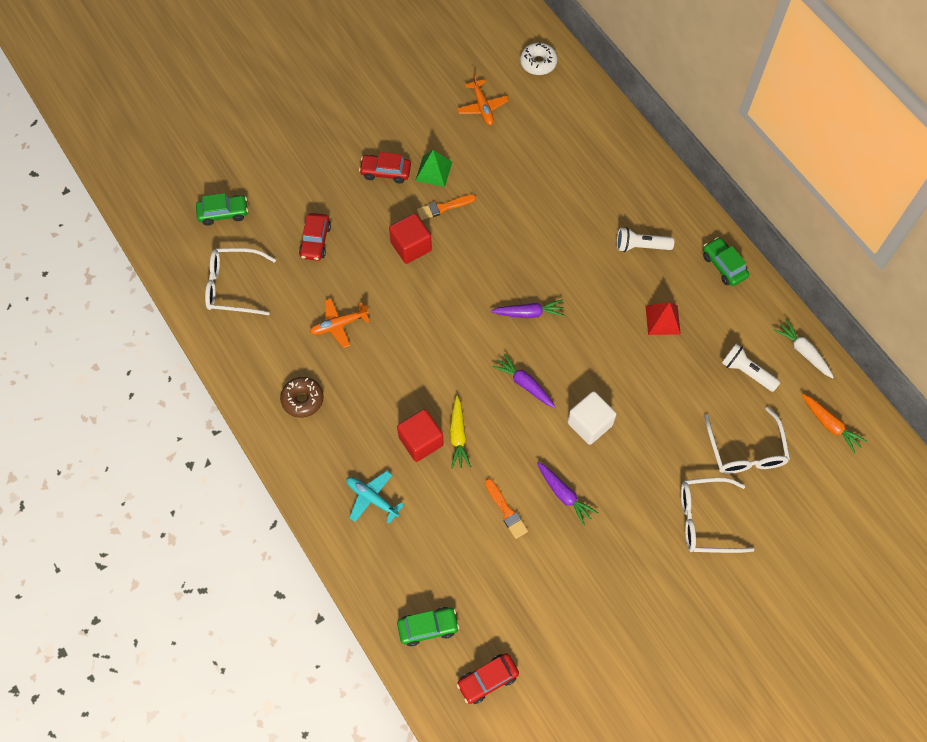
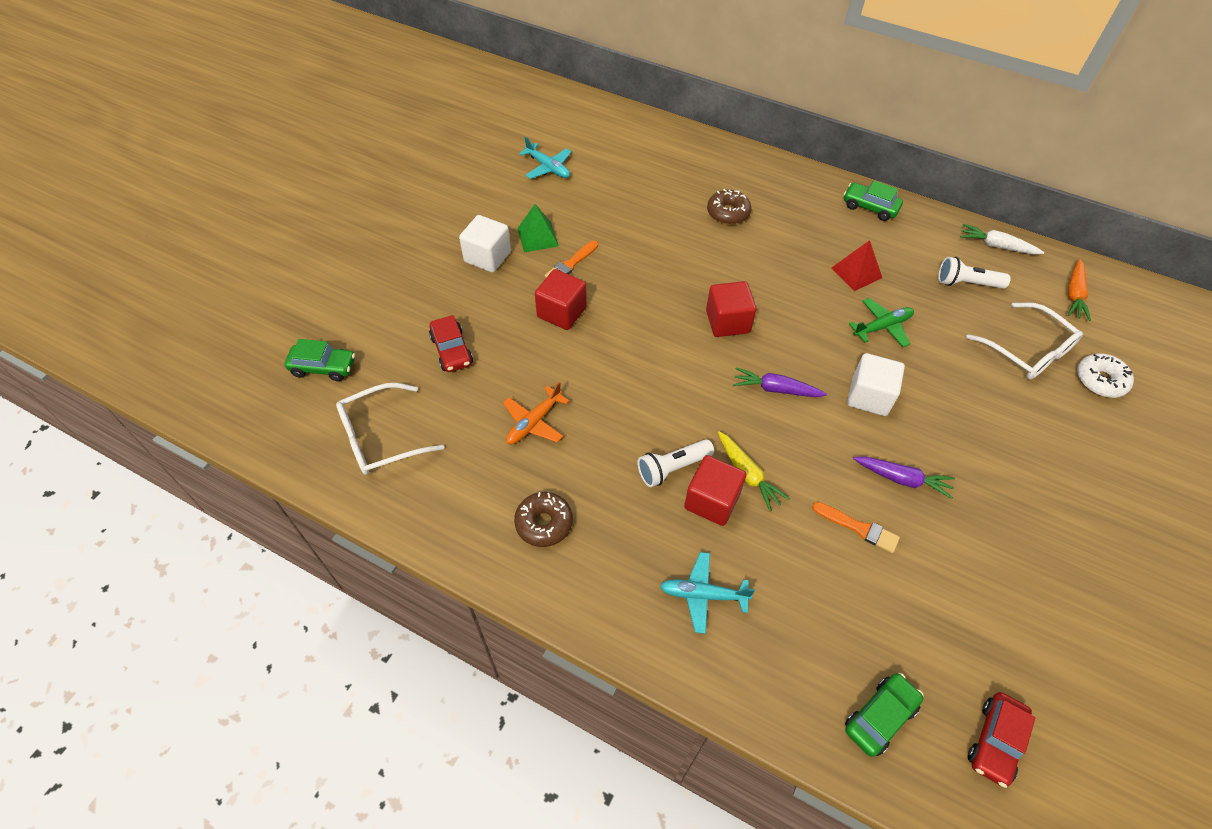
camera: 30 degrees left, 10 degrees down
(223, 213) = (323, 367): green car -> green car turned 45 degrees clockwise
(385, 172) = (487, 257): red car -> white cube
(482, 107) = (548, 167): orange plane -> turquoise plane
(528, 313) = (727, 322): purple carrot -> red cube
(538, 63) = (576, 116): white donut -> white donut (1100, 380)
(599, 217) = (728, 213): none -> brown donut
(640, 246) = (785, 221): white flashlight -> white flashlight (672, 468)
(645, 375) = (882, 327): none -> green plane
(705, 519) = (1052, 432): white glasses -> none
(830, 425) = (1074, 295): orange carrot -> orange carrot turned 90 degrees clockwise

